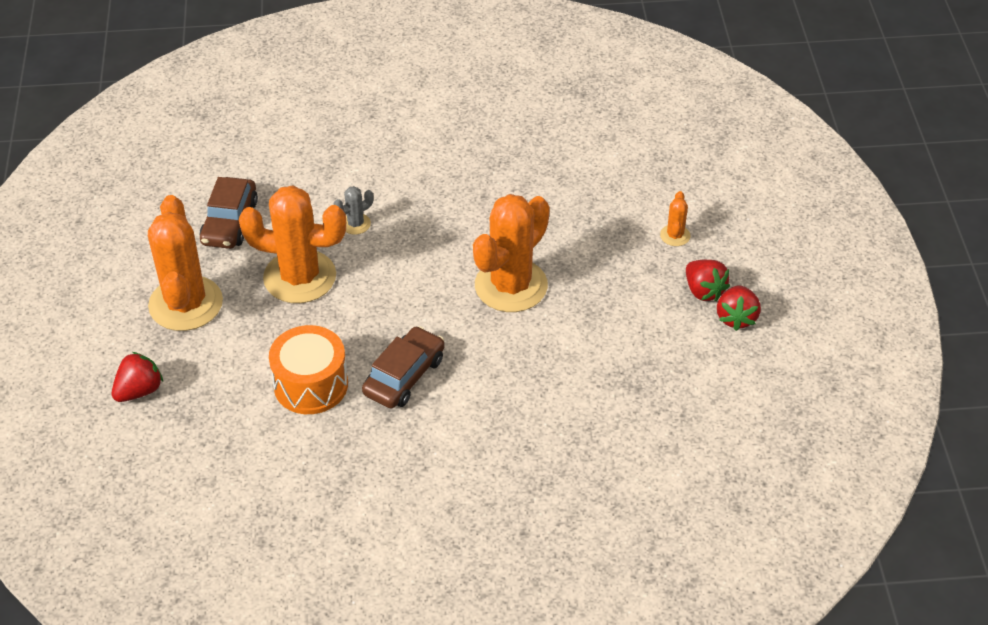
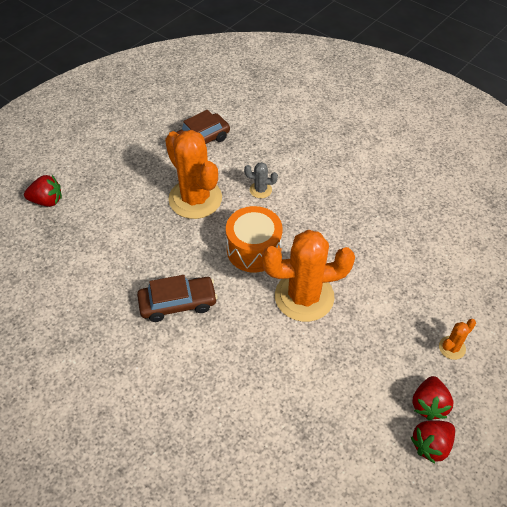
camera: 45 degrees right, 5 degrees up
(186, 304) = (124, 170): orange cactus -> none
(311, 385) = (125, 266): orange drum -> orange drum (254, 250)

